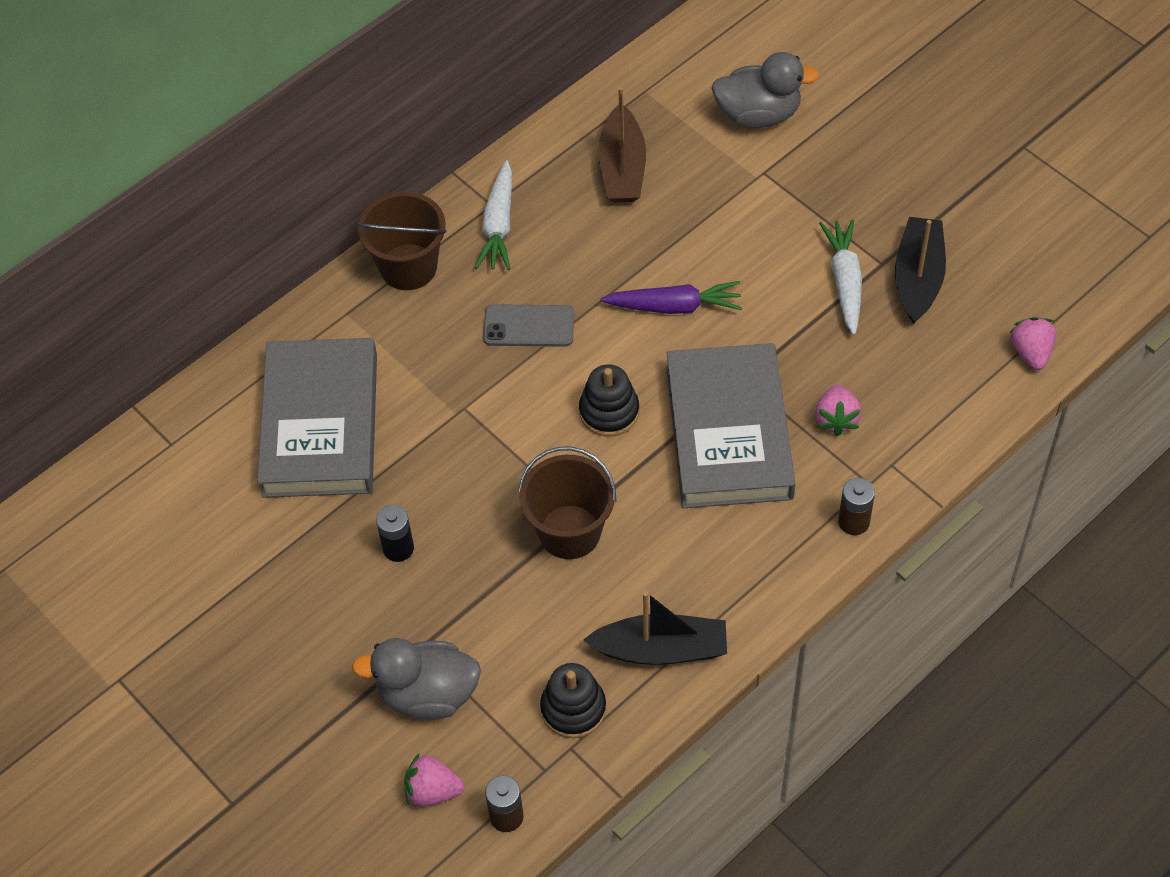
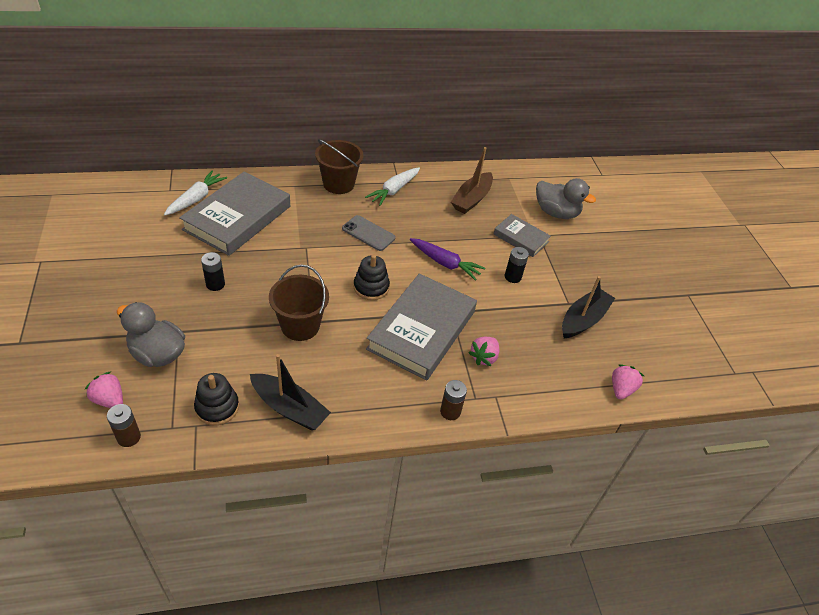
camera: 25 degrees right, 10 degrees down
(743, 194) = (521, 238): none -> grey book
(780, 269) = (512, 277): none -> black battery
(844, 281) = (542, 300): white carrot -> white carrot (196, 198)

